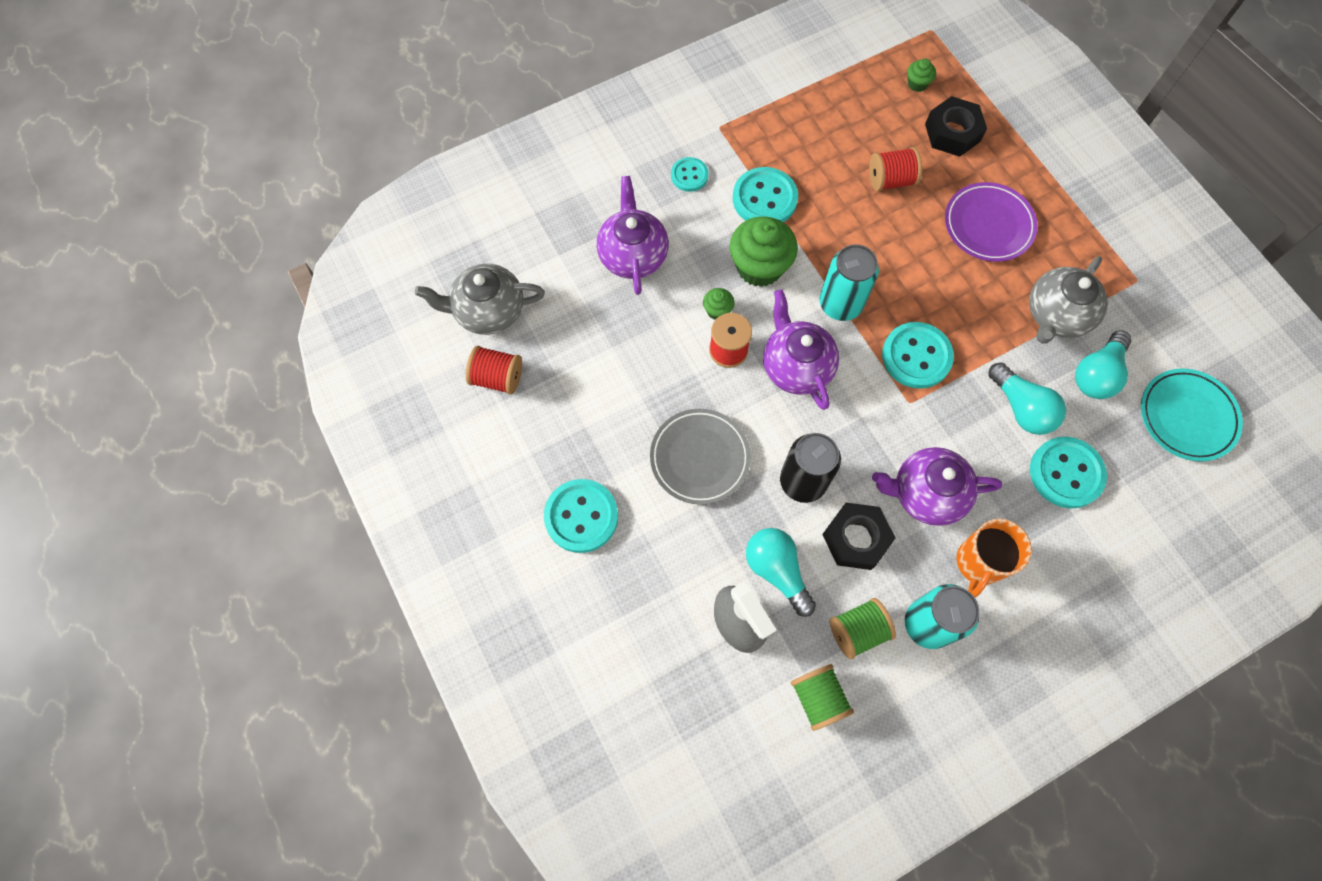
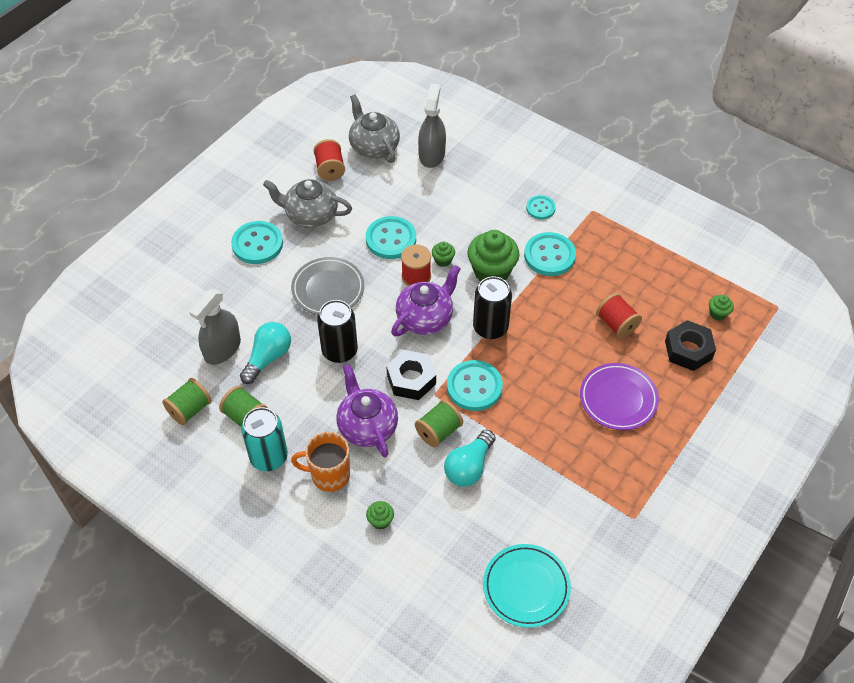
camera: 65 degrees right, 15 degrees down
(540, 251) = (432, 155): none -> grey spray bottle
(632, 254) = (458, 201): purple teapot -> none
(840, 304) = (490, 327): turquoise can -> black can
(856, 539) = (312, 395): black nut -> black nut (411, 379)
(963, 419) = (438, 431): none -> green spool
(1056, 315) = (564, 468): grey teapot -> grey teapot (310, 215)
(1059, 530) = (380, 521): none -> green cupcake
(1066, 473) = (430, 512): turquoise button -> turquoise button (391, 239)
(1097, 374) = (528, 511): turquoise light bulb -> none

